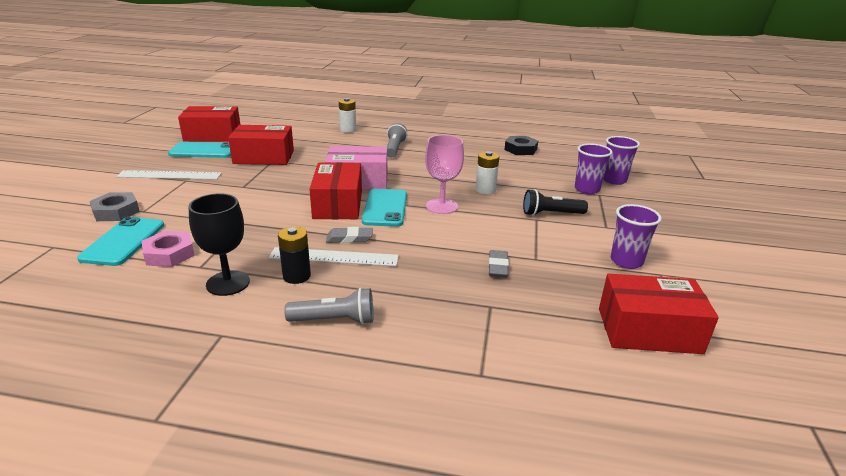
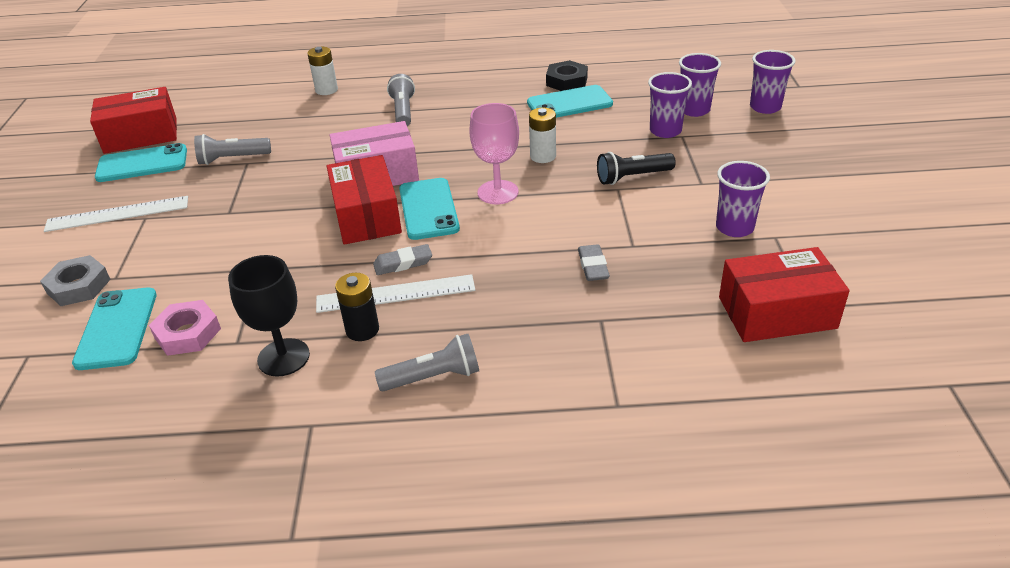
camera: 10 degrees left, 10 degrees up
(264, 157) = (232, 159): red box -> grey flashlight
(518, 162) = (569, 103): none -> turquoise phone
(672, 187) = (765, 107): none -> purple cup

